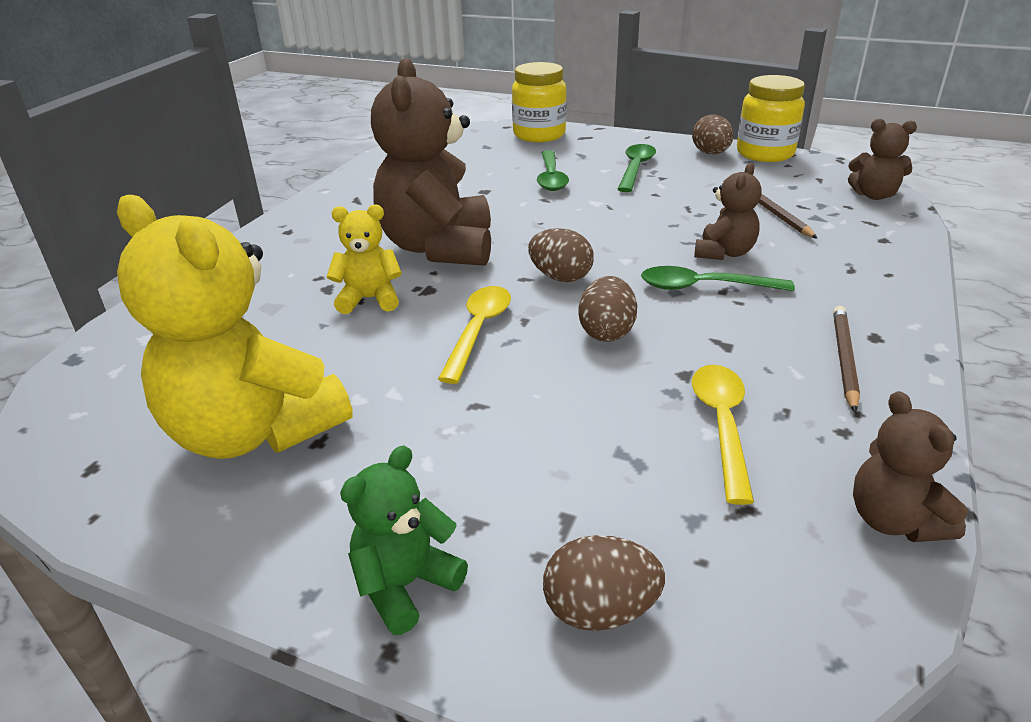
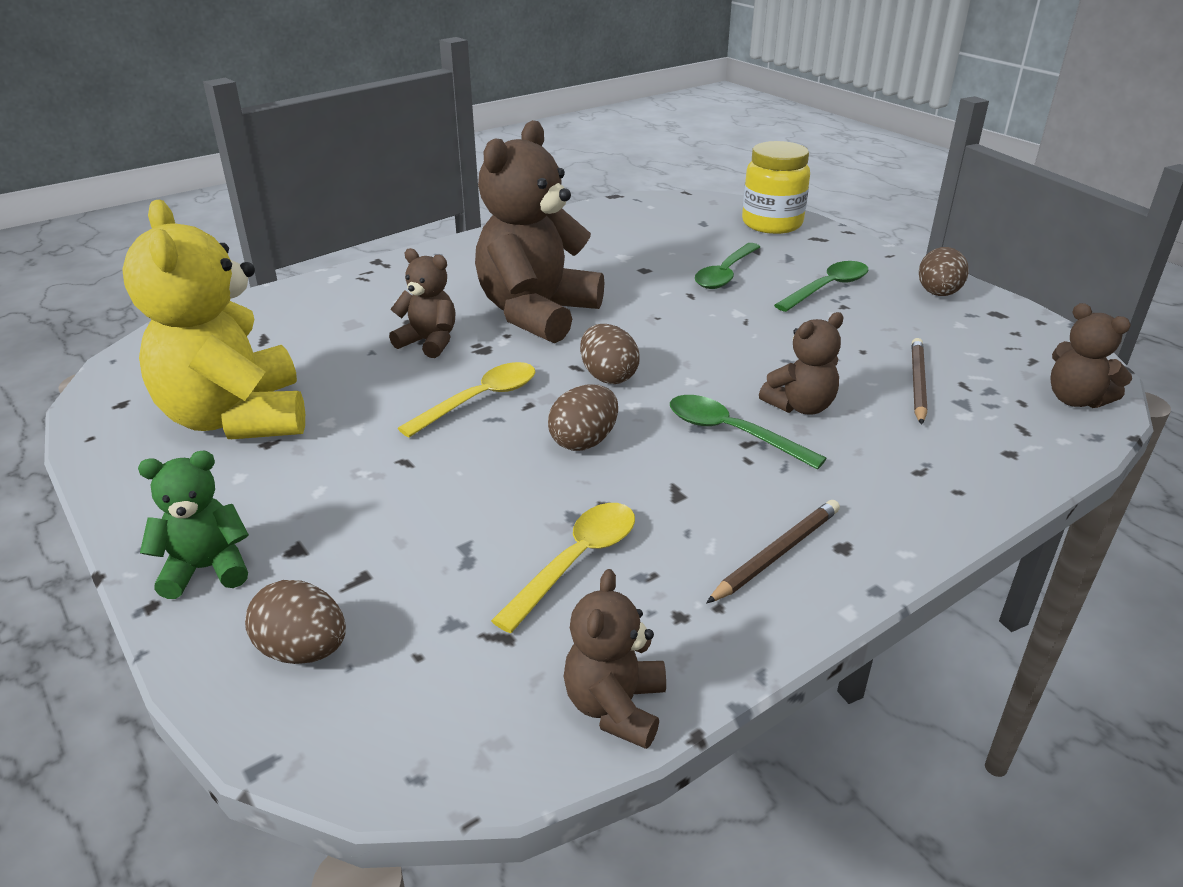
camera: 30 degrees right, 0 degrees up
(369, 299) = (429, 342): yellow teddy bear -> brown teddy bear
(765, 154) = (1005, 312): yellow jar -> none

